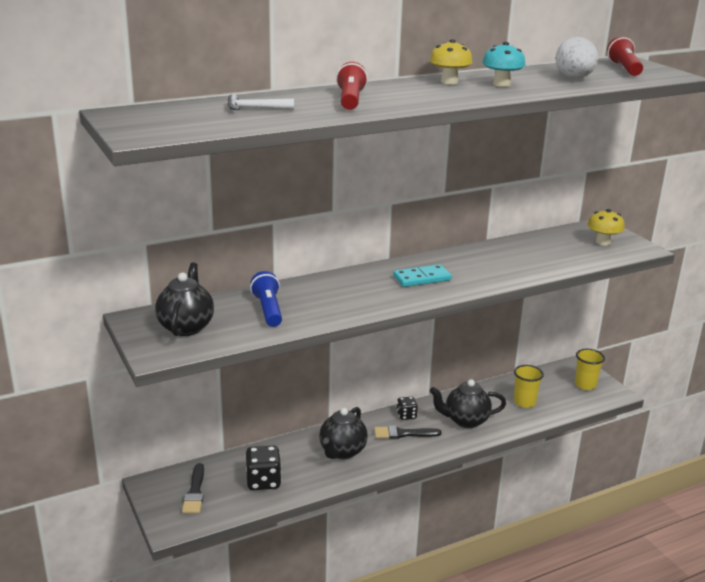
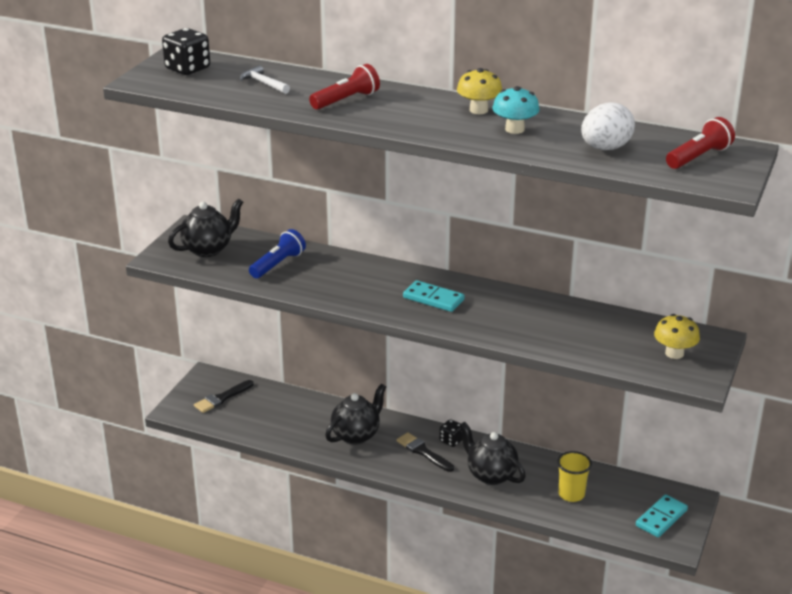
camera: 50 degrees right, 5 degrees up
(263, 481) = (272, 419): black dice -> black dice (187, 69)
(342, 452) = (356, 435): black teapot -> black teapot turned 150 degrees clockwise
(585, 385) = (661, 518): yellow cup -> turquoise domino

